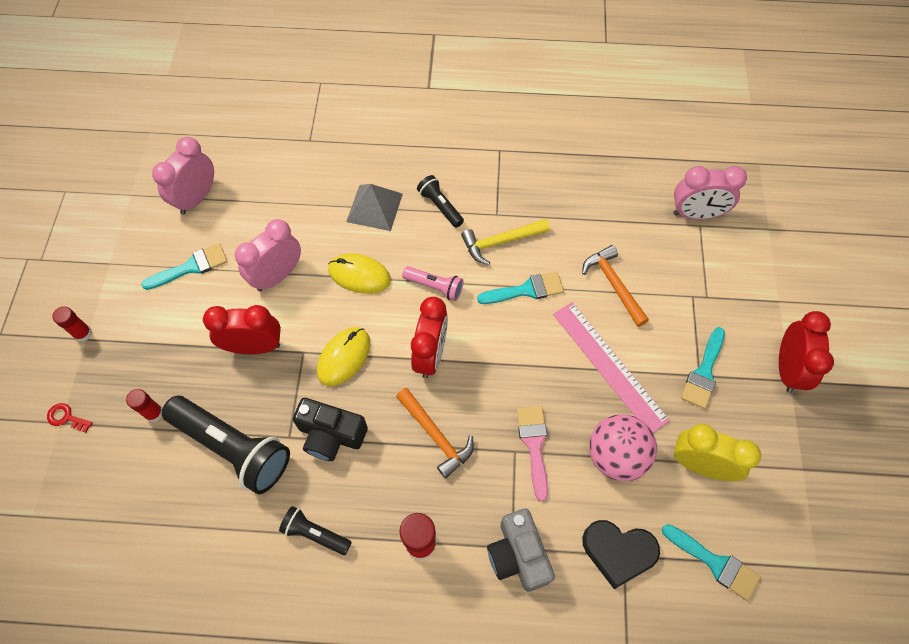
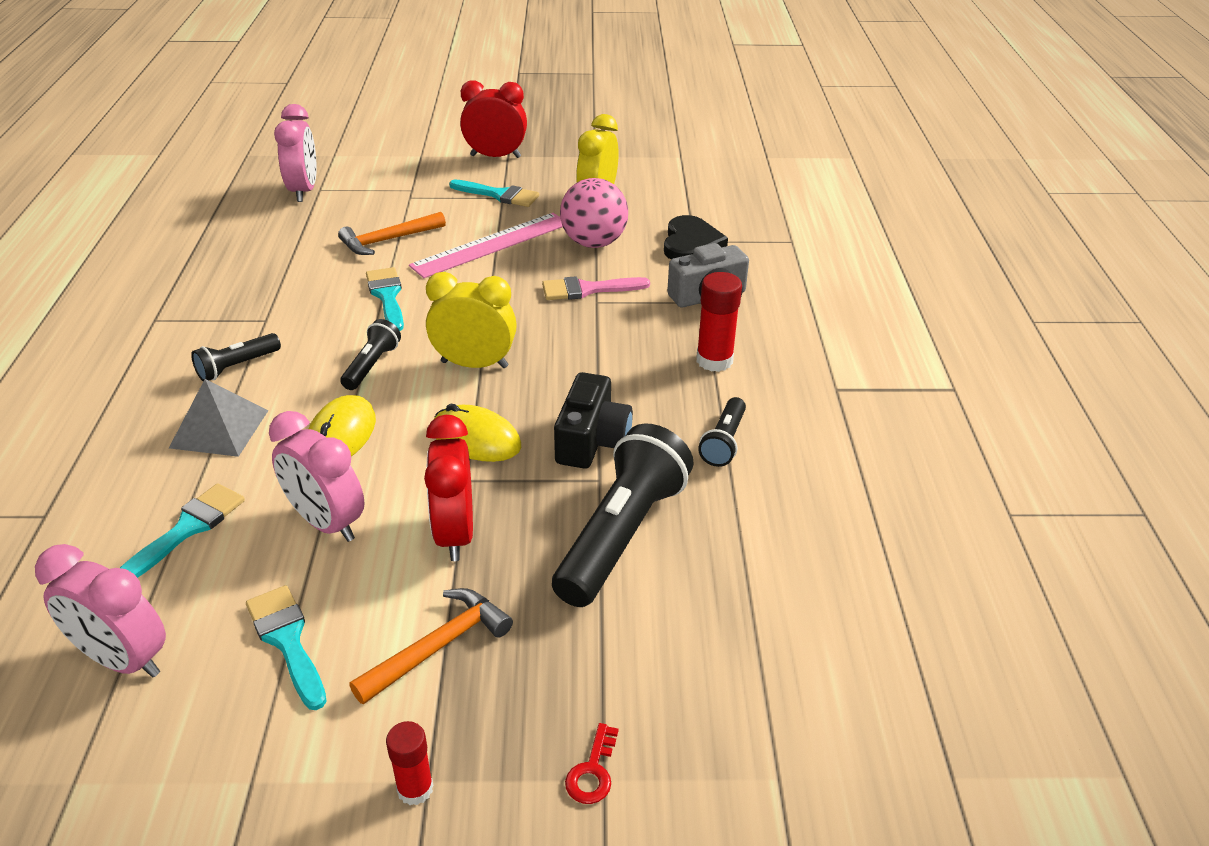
camera: 95 degrees left, 25 degrees down
(154, 413) = (574, 640): red glue stick -> none
(431, 355) = (474, 364): red clock -> yellow clock
(435, 287) = (372, 365): pink flashlight -> black flashlight
(435, 435) = (583, 356): orange hammer -> orange hammer (437, 647)
(501, 242) = (311, 315): yellow hammer -> none
(715, 563) = (689, 198): turquoise brush -> turquoise brush (188, 528)

